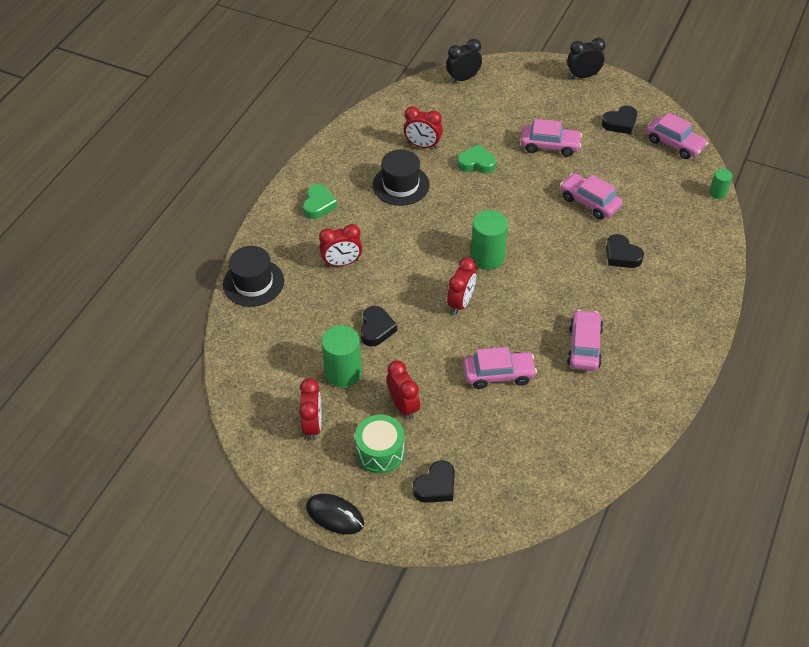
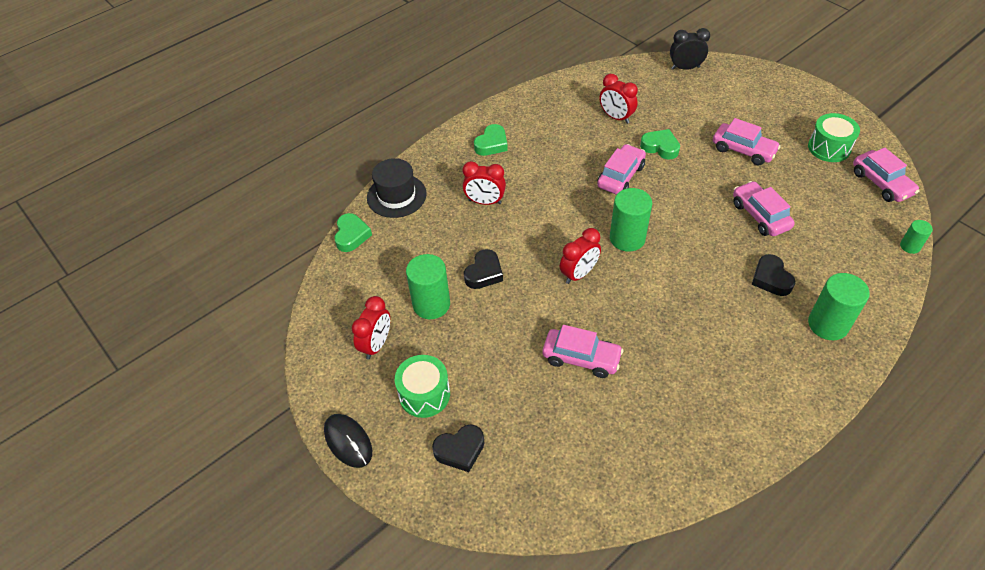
camera: 25 degrees right, 0 degrees up
(231, 334) = (351, 235): none -> green heart
(401, 185) = (576, 147): black hat -> none
(403, 406) = (470, 356): red clock -> none
(583, 76) = (809, 94): black clock -> none
(584, 346) = (685, 360): pink car -> pink car (620, 176)
(620, 123) = (829, 148): black heart -> green drum
(681, 279) = (828, 324): none -> green cylinder

